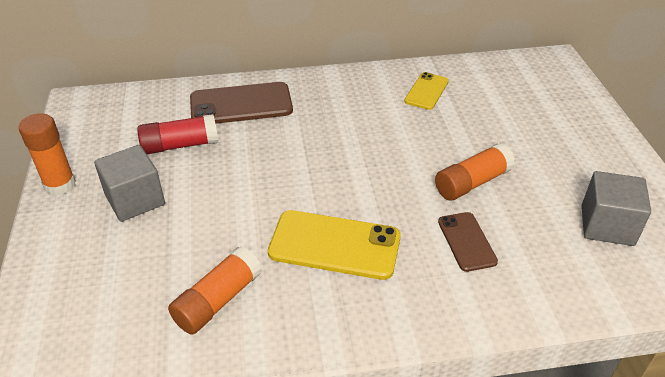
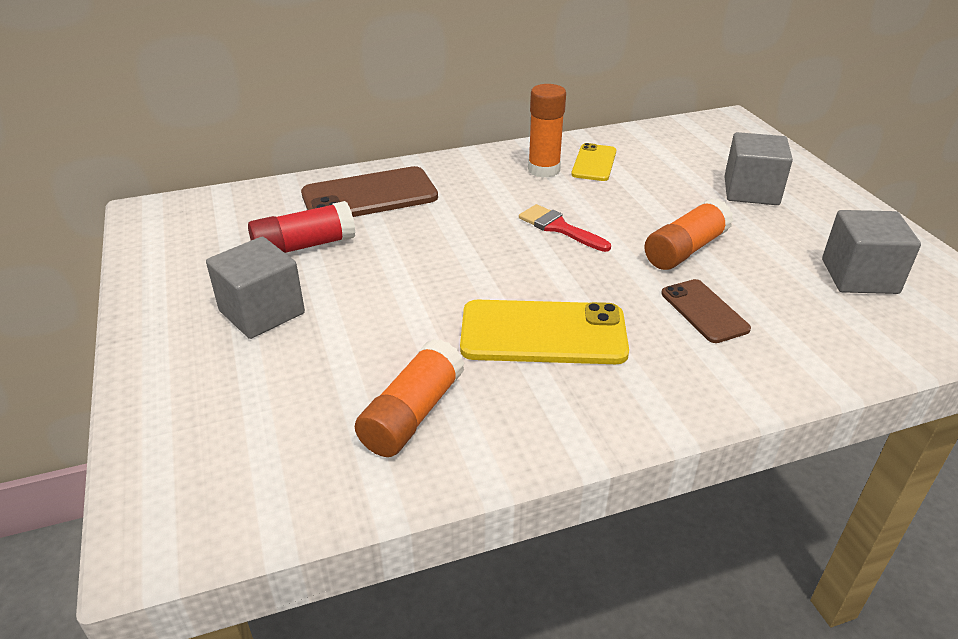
camera: 10 degrees left, 5 degrees down
(60, 185) = (151, 306): orange glue stick -> orange glue stick (544, 170)
(378, 150) = (559, 228): none -> red brush
(547, 132) = (751, 191): none -> grey cube

